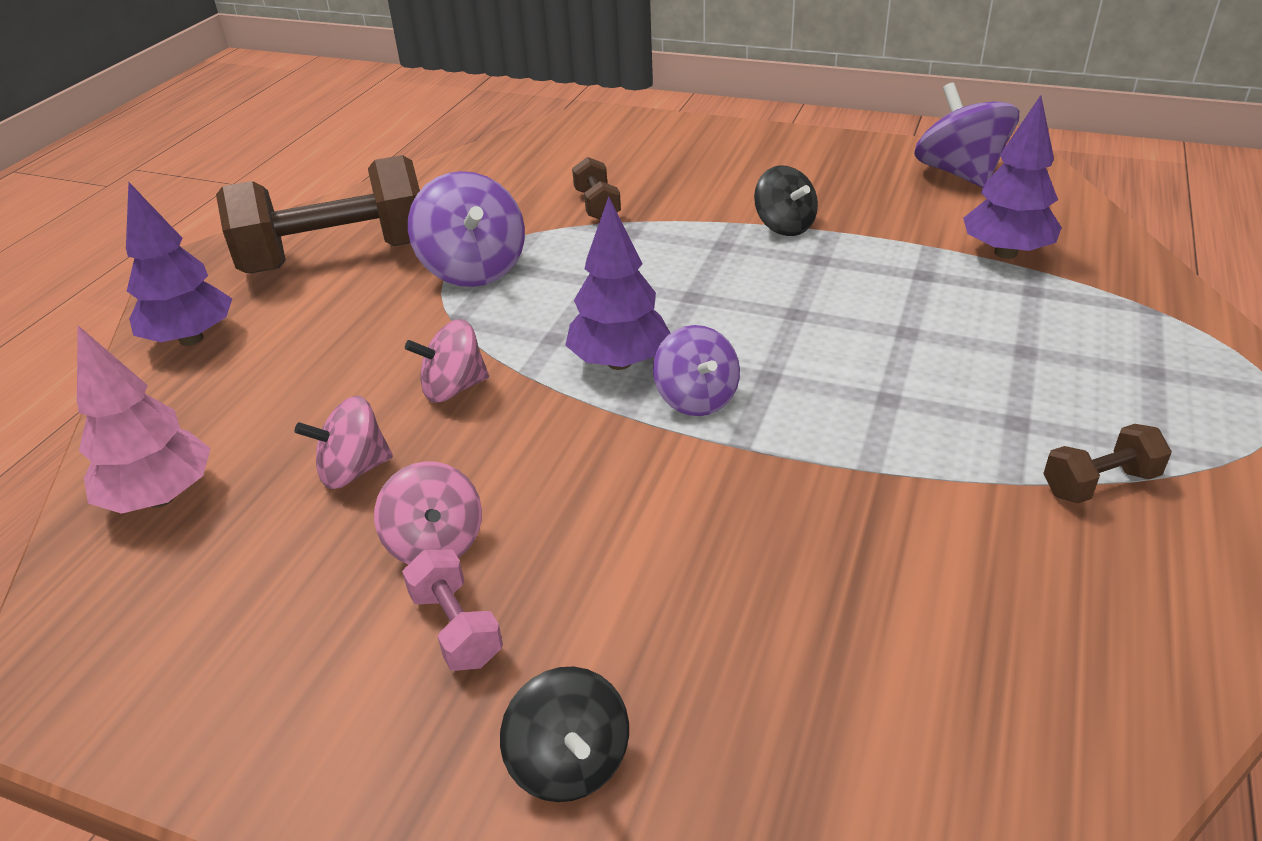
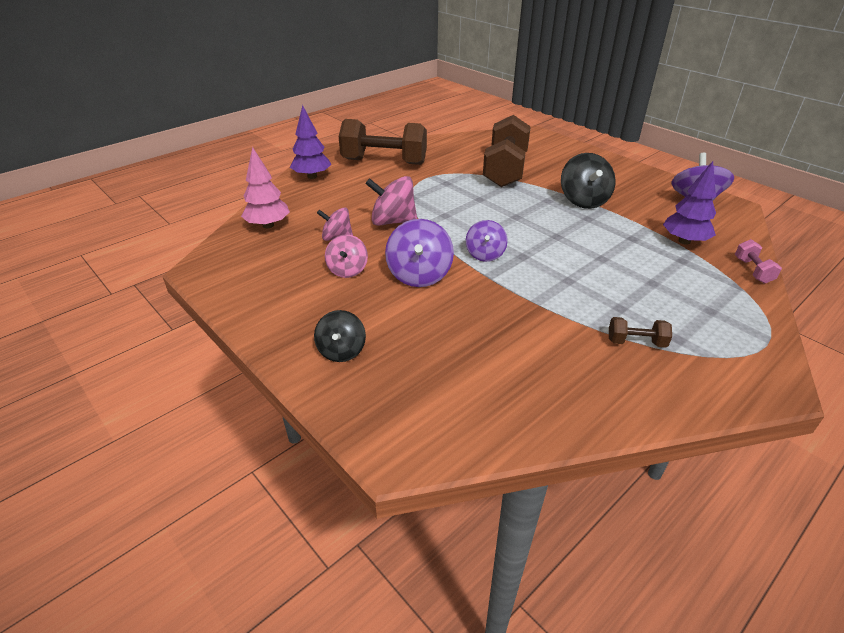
camera: 25 degrees right, 0 degrees up
(453, 388) = (393, 221): pink spinning top -> pink spinning top, size x1.54
(456, 628) = (335, 298): pink dumbbell -> pink dumbbell (752, 271)
(473, 269) = (433, 181): purple spinning top -> purple spinning top (419, 275)
(597, 206) = (505, 170): brown dumbbell -> brown dumbbell, size x2.34
(619, 362) = (464, 232): purple tree -> none
(784, 226) = (583, 200): black spinning top -> black spinning top, size x1.54

